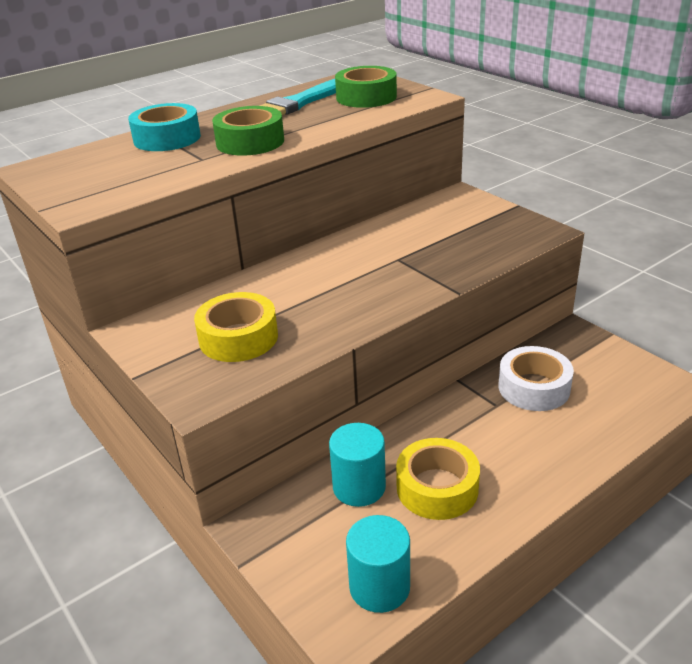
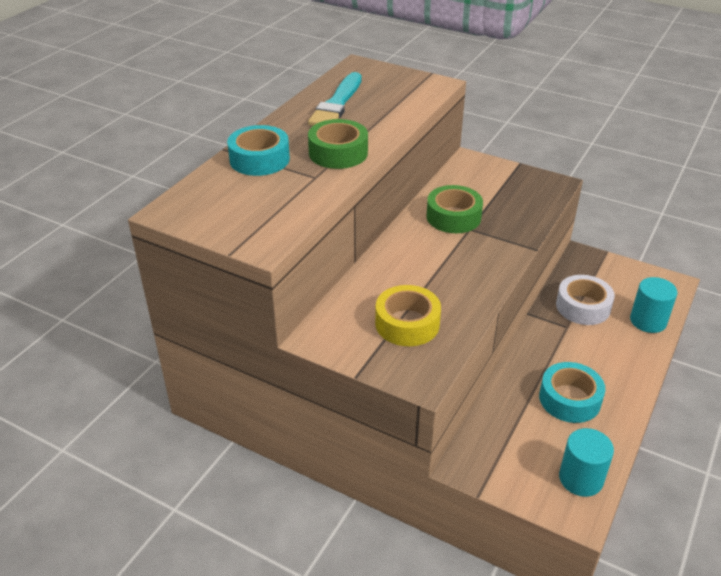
camera: 25 degrees left, 5 degrees up
(359, 487) = (517, 414): turquoise cylinder -> turquoise cylinder (648, 321)
(366, 97) = (388, 90): green tape -> green tape (453, 217)
(437, 488) = (569, 399): yellow tape -> turquoise tape

